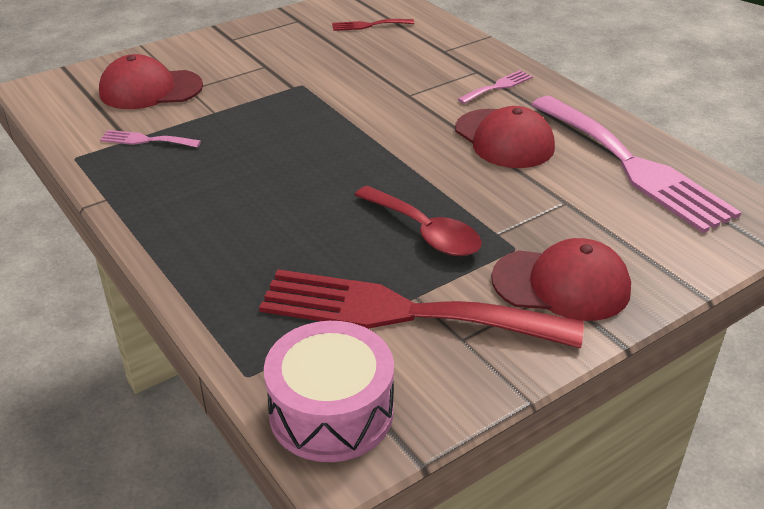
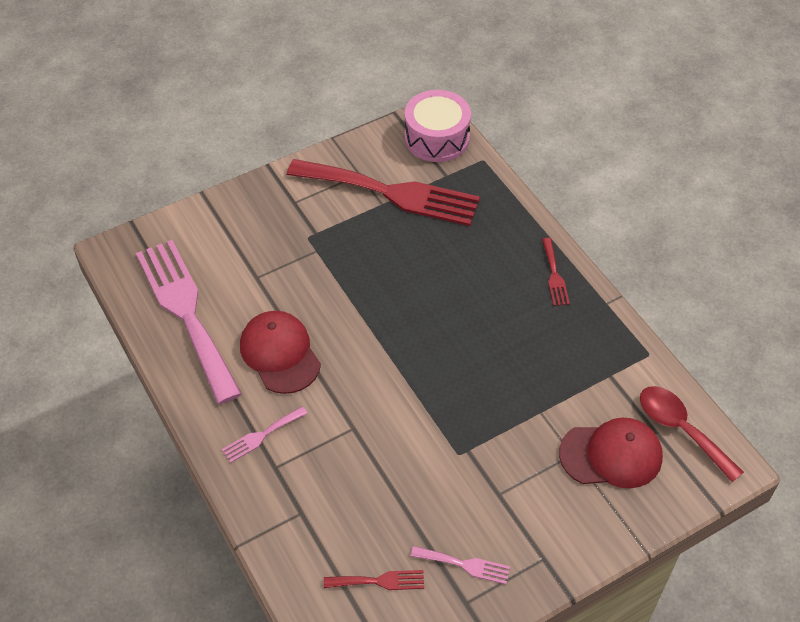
camera: 175 degrees left, 15 degrees up
(146, 140) = (594, 373): pink fork -> pink fork (465, 565)
(165, 222) = (554, 275): none -> red fork
(424, 232) = (367, 255): red spoon -> red spoon (681, 429)
(561, 284) = (287, 206): red cap -> none

